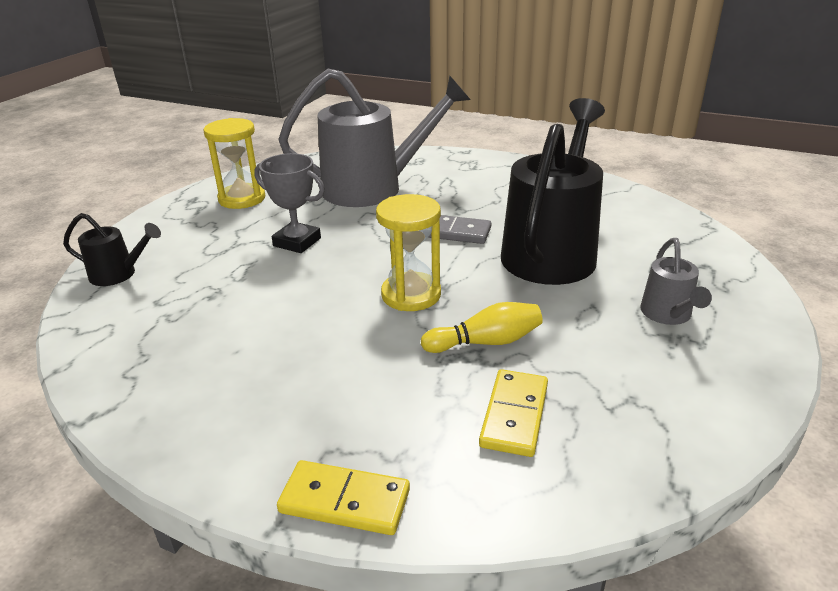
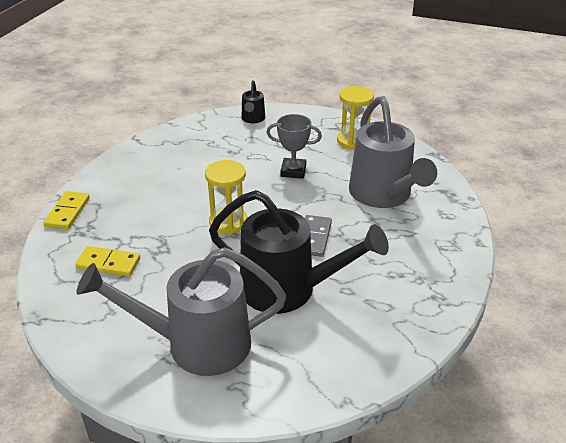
camera: 85 degrees right, 5 degrees up
(297, 242) = (293, 171): grey trophy -> grey trophy turned 75 degrees clockwise
(485, 342) = (174, 253): yellow bowling pin -> none
(668, 315) = (195, 344): grey watering can -> grey watering can, size x2.19

